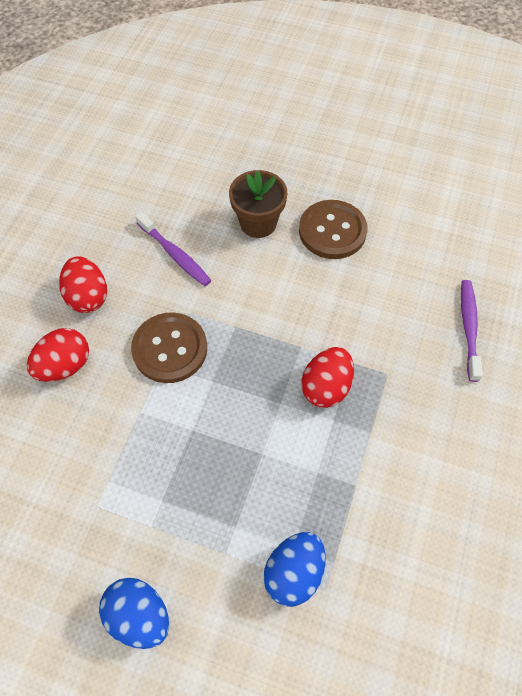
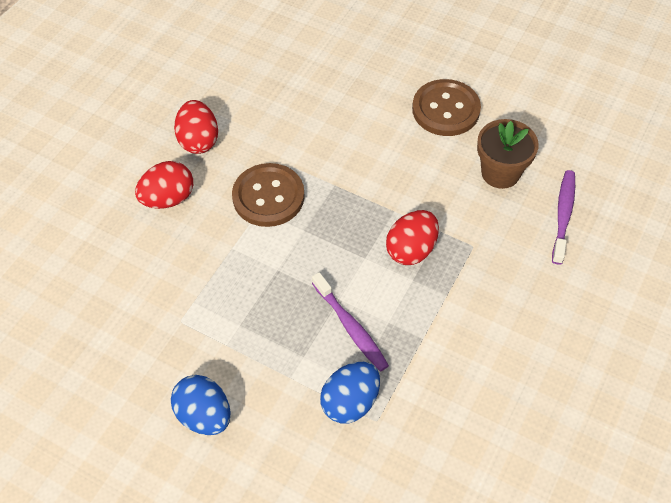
camera: 10 degrees right, 5 degrees down
(175, 254) = (287, 113): purple toothbrush -> purple toothbrush (351, 327)
(258, 223) = (373, 93): brown flower pot -> brown flower pot (500, 173)

